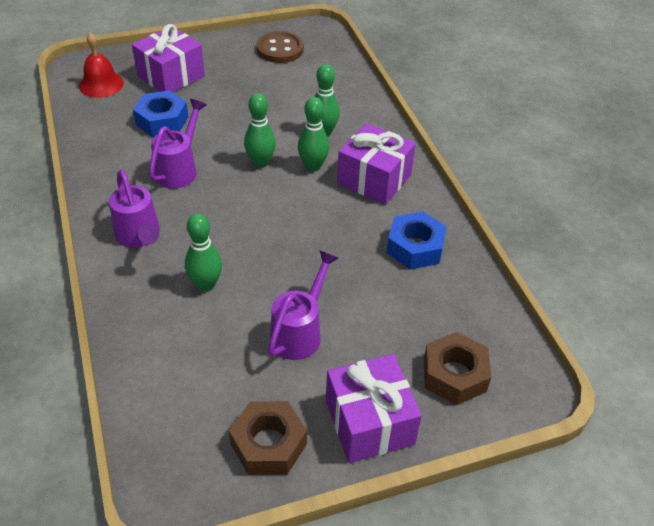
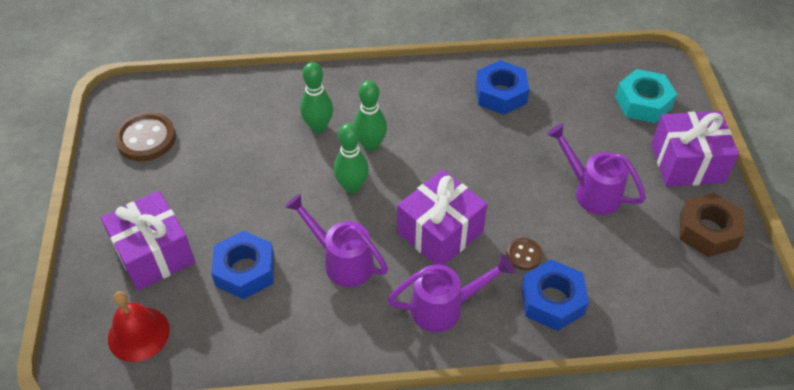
camera: 75 degrees left, 5 degrees up
(155, 310) = (552, 300): none -> blue nut
(206, 284) = (524, 255): green bowling pin -> brown button
(374, 179) = (403, 102): purple gift -> purple gift (440, 232)
(454, 375) = (643, 102): brown nut -> turquoise nut

